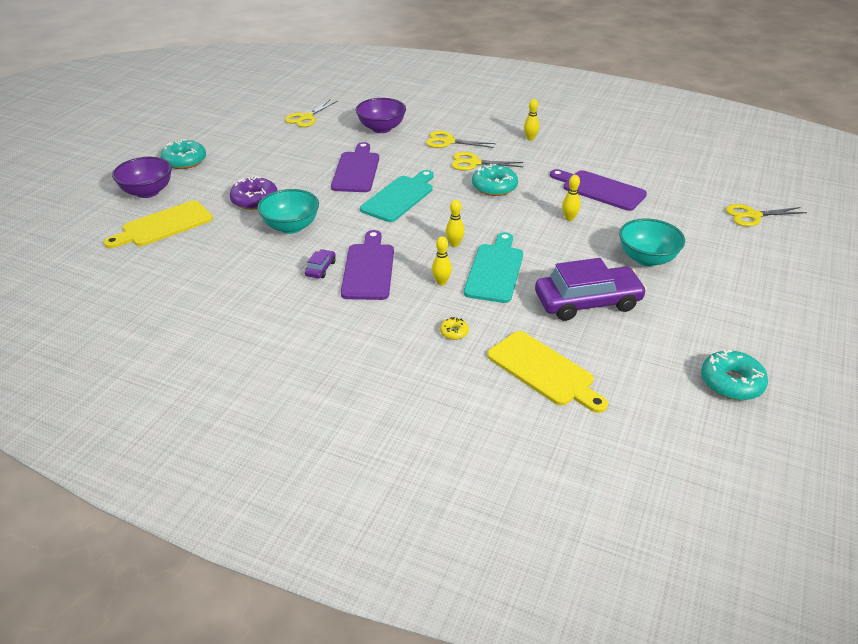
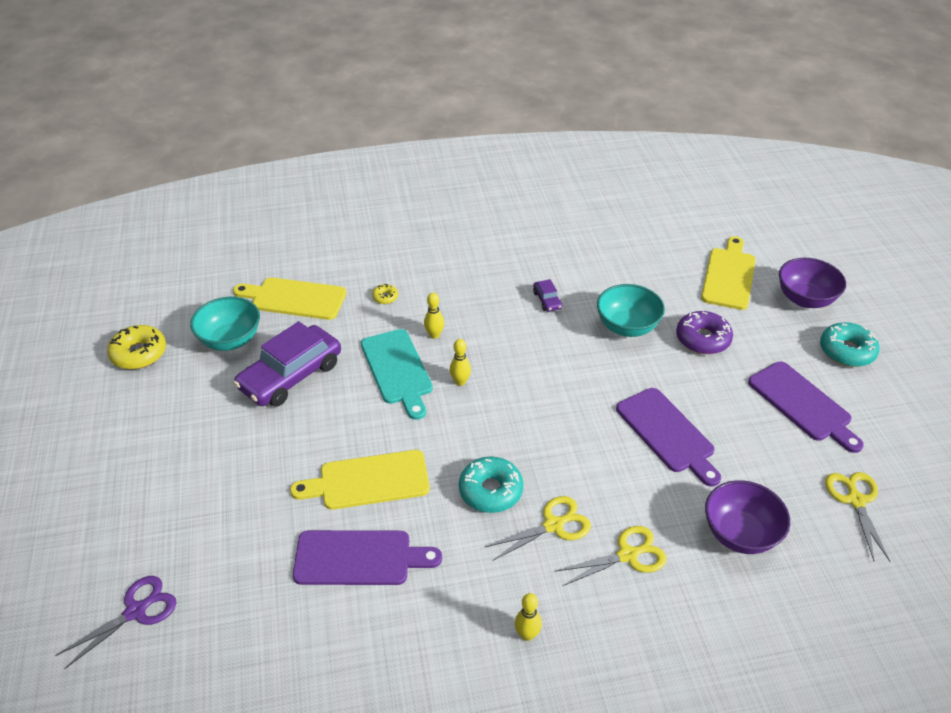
camera: 145 degrees right, 5 degrees up
(368, 269) = (508, 318): purple cutting board -> purple cutting board (802, 404)
(399, 197) = (575, 416): turquoise cutting board -> none
(569, 218) = (368, 481): yellow bowling pin -> yellow cutting board
(647, 259) = (253, 459): turquoise bowl -> turquoise bowl (230, 340)
(731, 382) = (139, 353): turquoise donut -> yellow donut
(752, 215) = (136, 611): yellow scissors -> purple scissors

